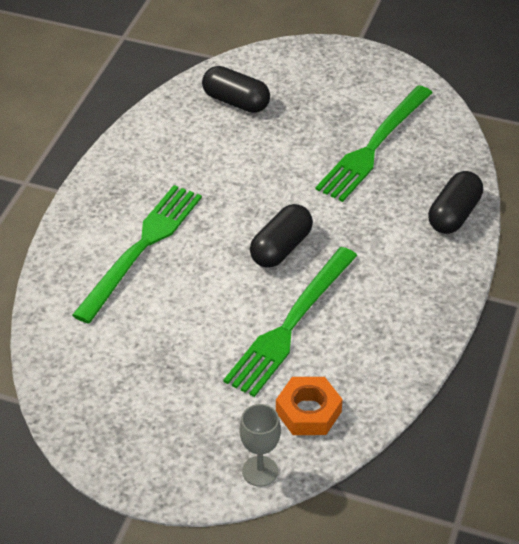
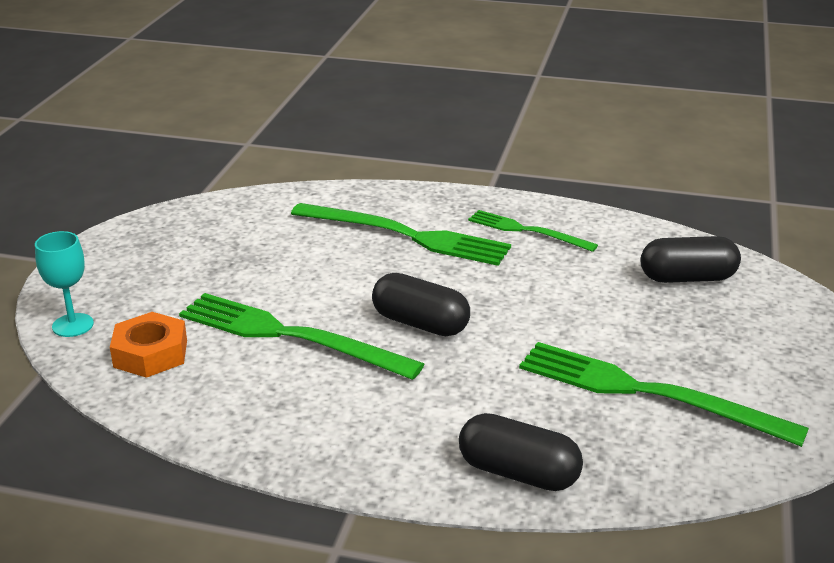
camera: 85 degrees right, 15 degrees down
(149, 174) = (527, 231): none -> green fork
(236, 102) = (687, 278): black capsule -> black capsule turned 60 degrees clockwise
(260, 471) = (73, 325): grey goblet -> turquoise goblet

